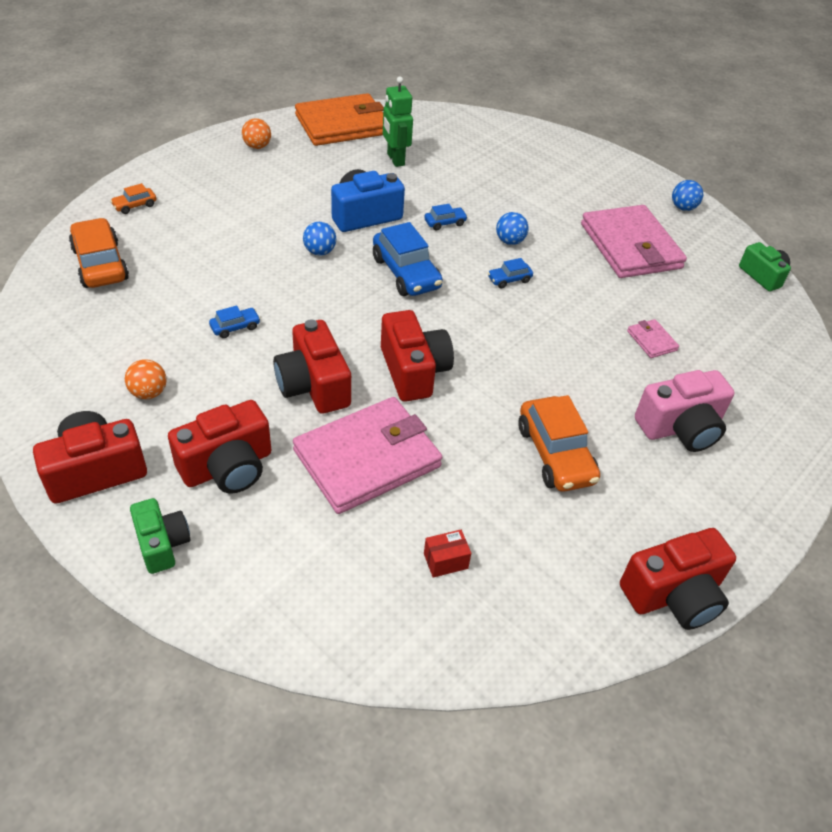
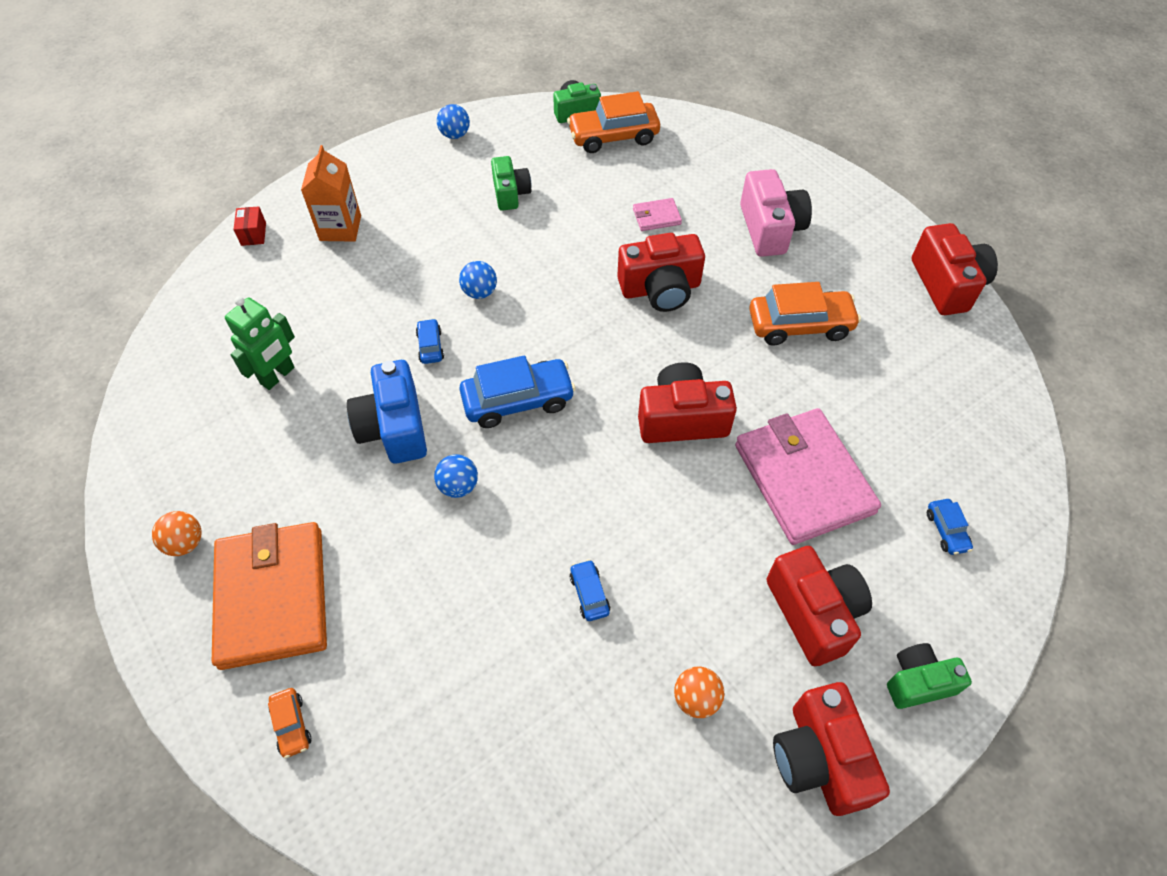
camera: 75 degrees left, 10 degrees up
(100, 264) = (428, 772): orange car -> orange car (613, 136)
(313, 385) = (696, 517): red camera -> red camera (660, 289)
(342, 125) = (167, 426): orange wallet -> orange wallet (272, 596)
(395, 159) = (278, 376): green robot -> green robot turned 45 degrees counterclockwise
(445, 561) = (924, 433): red box -> red box (253, 234)
(509, 279) = (546, 307): blue car -> blue car (946, 531)
(545, 165) = (340, 228): none -> orange carton
(630, 246) = (510, 193): pink wallet -> green camera

